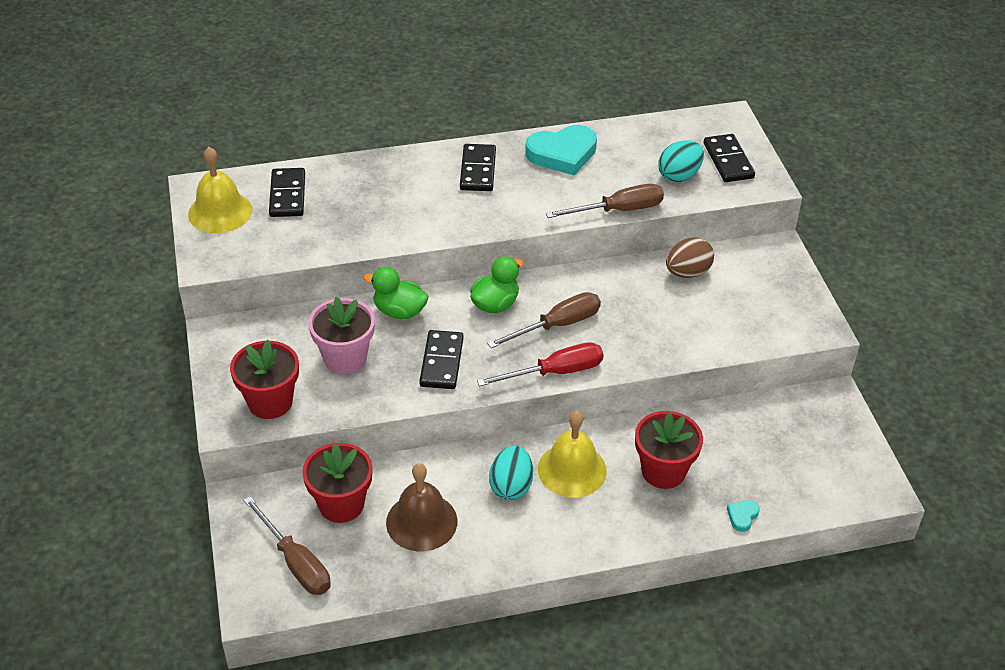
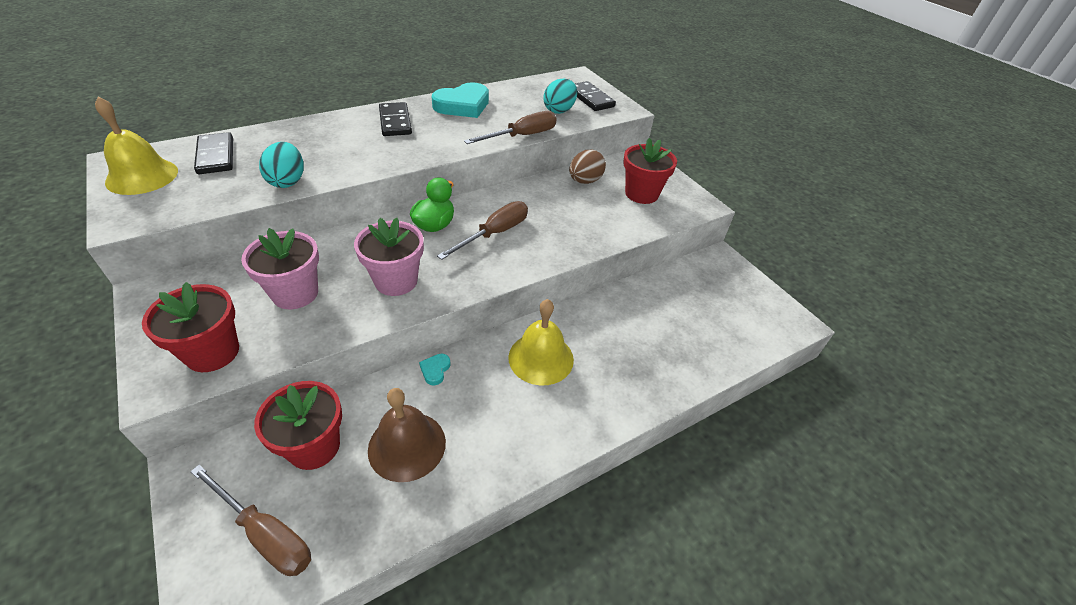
camera: 20 degrees left, 0 degrees up
(399, 311) = (345, 244): green duck -> none
(442, 362) = (396, 281): black domino -> pink flower pot
(511, 486) = (489, 386): turquoise egg -> turquoise egg (287, 181)
(555, 372) = (506, 272): red screwdriver -> none
(663, 471) = (620, 342): red flower pot -> red flower pot (641, 194)
(742, 516) = (703, 369): turquoise heart -> turquoise heart (435, 370)

